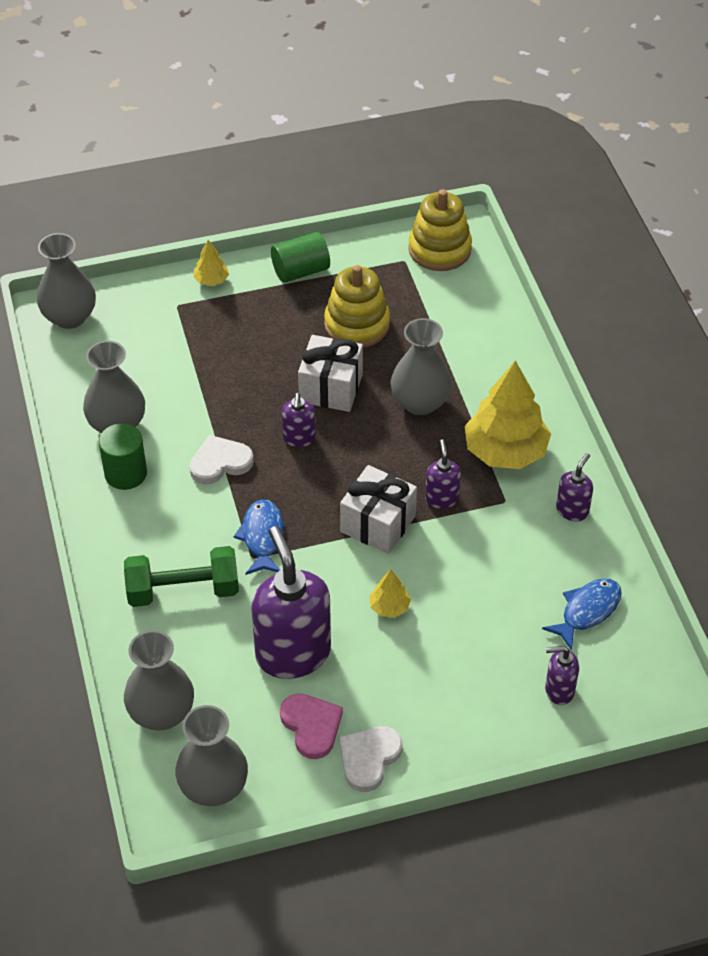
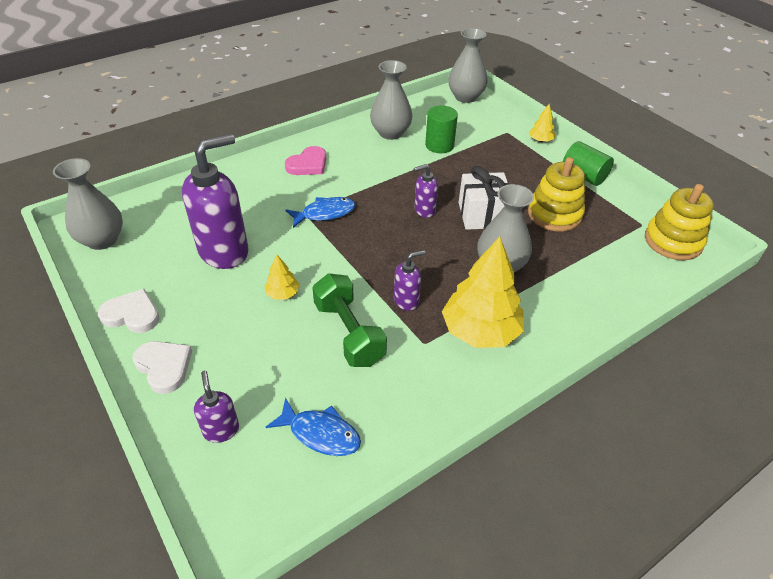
camera: 70 degrees right, 5 degrees down
(125, 473) = (352, 145): green cylinder -> green cylinder (439, 145)
(161, 713) = (161, 203): grey vase -> none
(183, 590) = (265, 189): green dumbbell -> green dumbbell (349, 333)
(220, 462) = (382, 180): white heart -> white heart (164, 367)
(311, 726) = (159, 276): pink heart -> pink heart (308, 164)
(378, 524) = (363, 269): white gift -> none
(572, 510) = (437, 395): purple soap dispenser -> none

